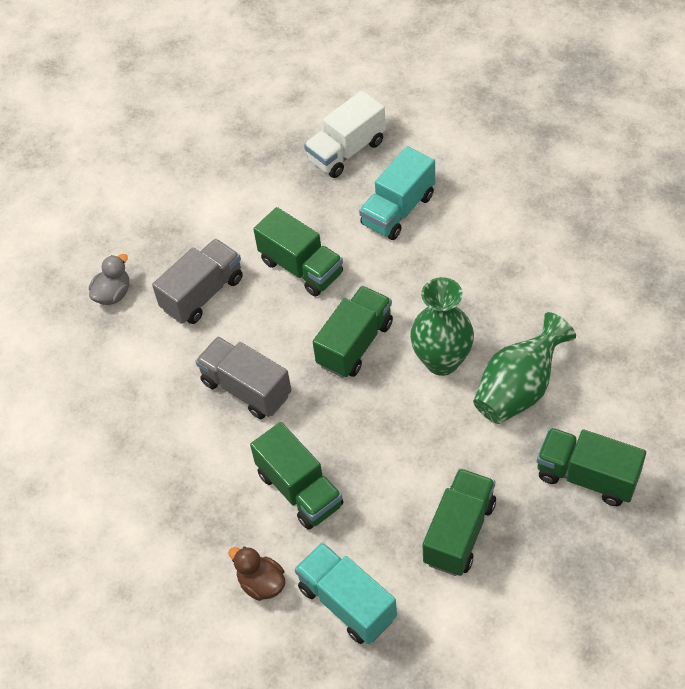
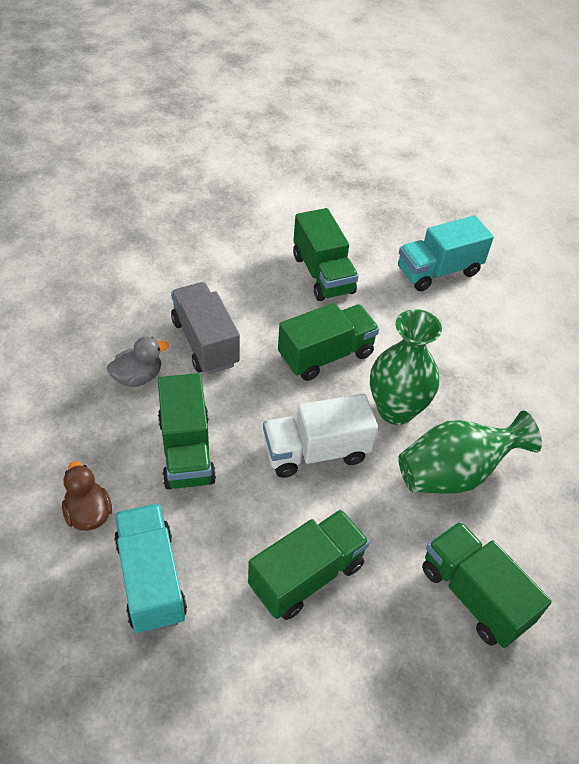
camera: 20 degrees right, 5 degrees down
(113, 294) = (156, 220): grey duck -> grey duck (138, 377)
(203, 294) = (226, 254): grey truck -> none
(346, 151) = (423, 209): white truck -> white truck (316, 451)

